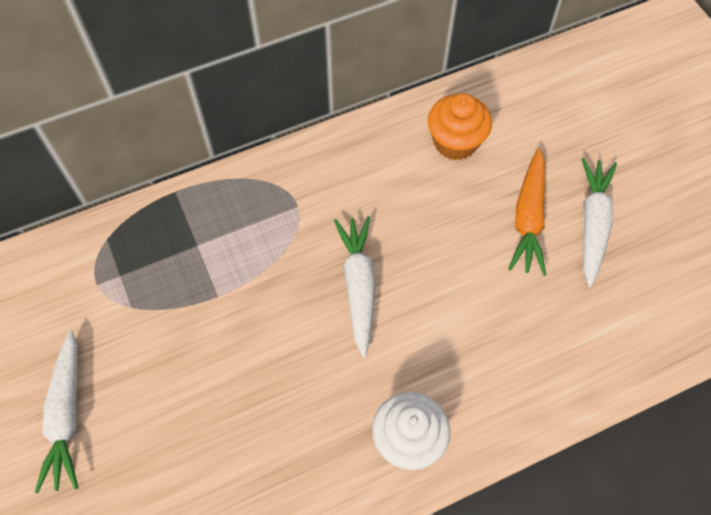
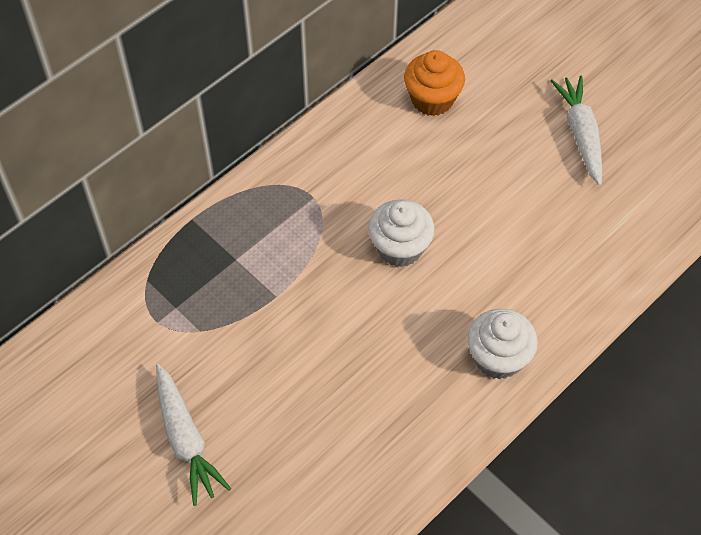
camera: 20 degrees left, 5 degrees down
(358, 286) = (400, 248): white carrot -> white cupcake
(528, 218) = (524, 145): orange carrot -> none

